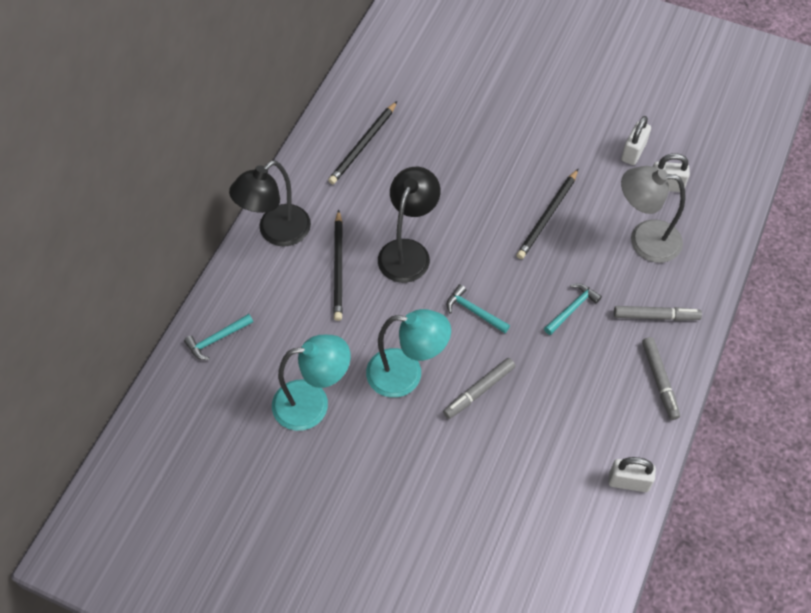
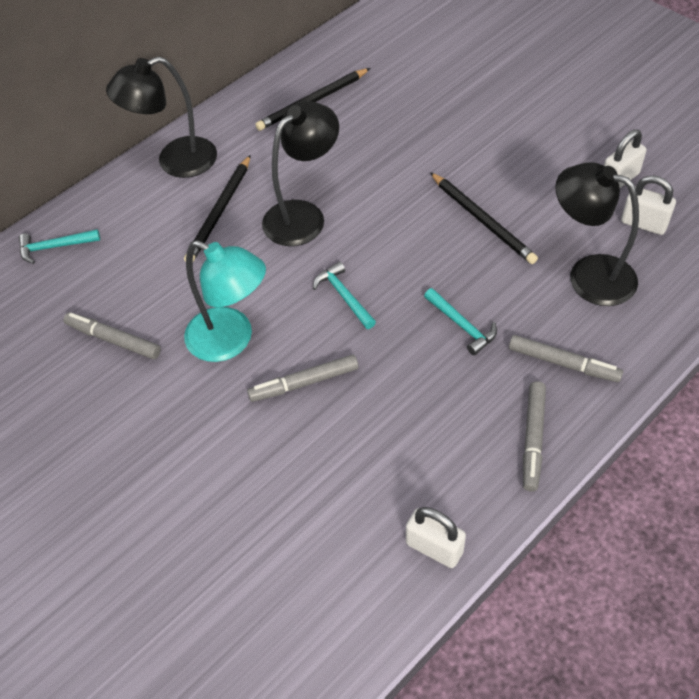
camera: 25 degrees right, 5 degrees down
(313, 403) = (113, 340): turquoise lamp -> grey marker
(548, 216) = (482, 220): black pencil -> black pencil turned 90 degrees counterclockwise
(572, 309) = (462, 325): turquoise hammer -> turquoise hammer turned 75 degrees clockwise
(644, 240) = (588, 275): grey lamp -> black lamp

